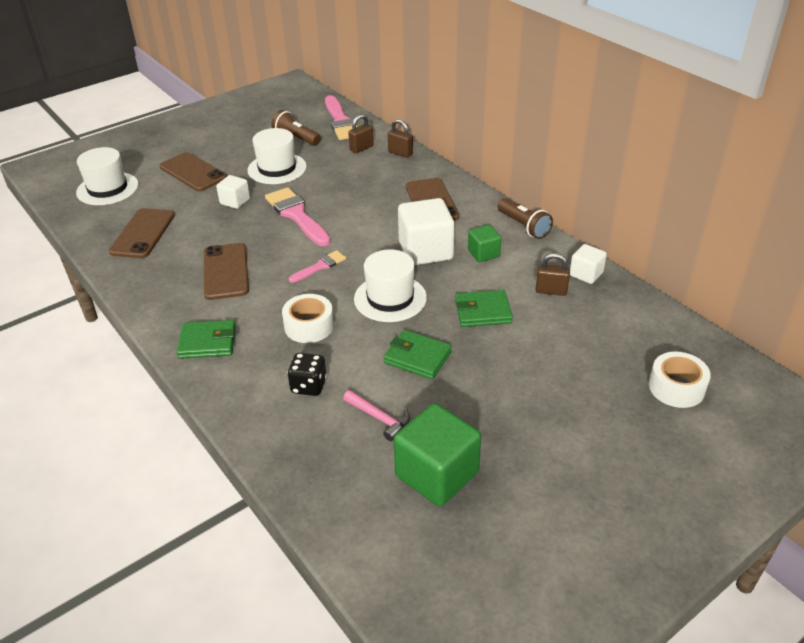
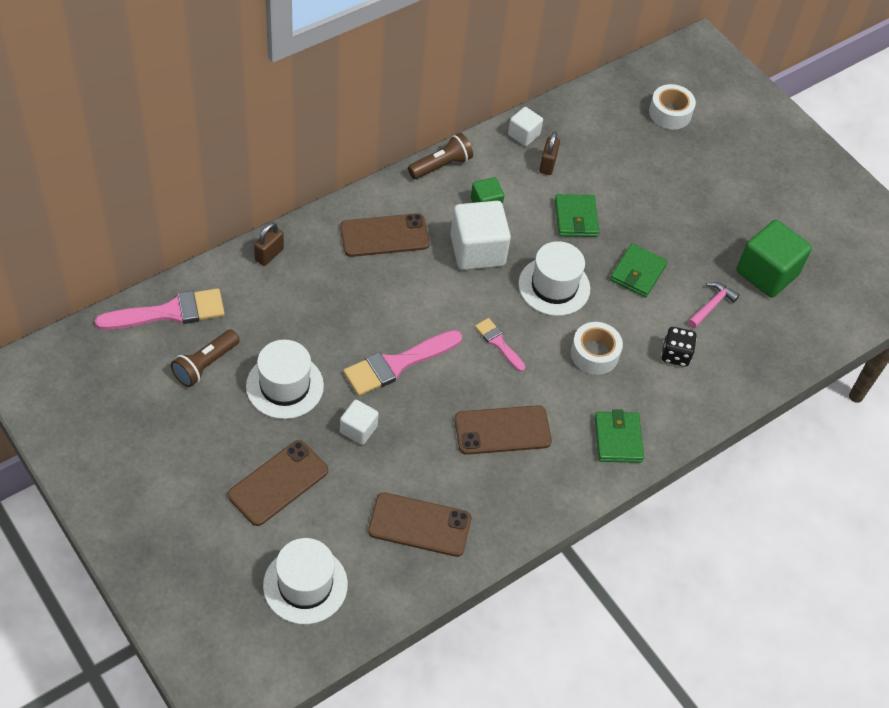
camera: 95 degrees left, 15 degrees up
(361, 148) = (248, 293): brown padlock -> none

